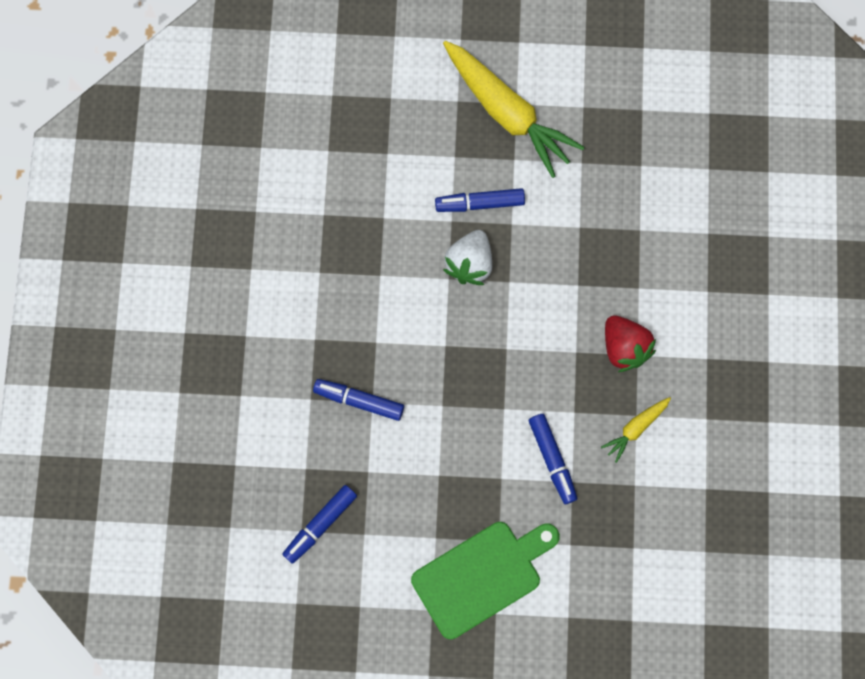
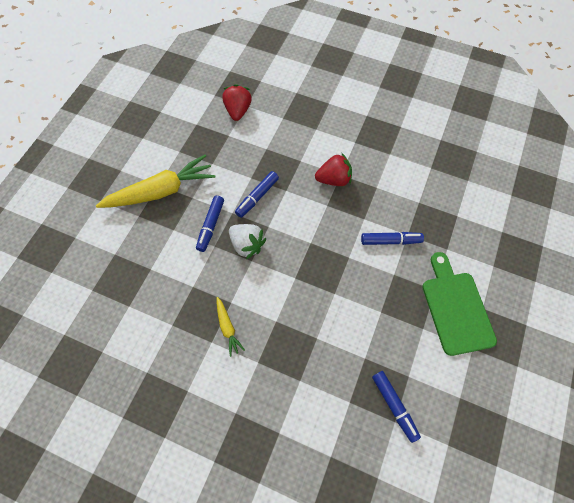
camera: 70 degrees left, 10 degrees down
(359, 401) = (313, 347): blue marker -> blue marker (257, 197)
(635, 428) = (385, 190): yellow carrot -> yellow carrot (228, 328)
(693, 160) = (238, 111): none -> red strawberry

